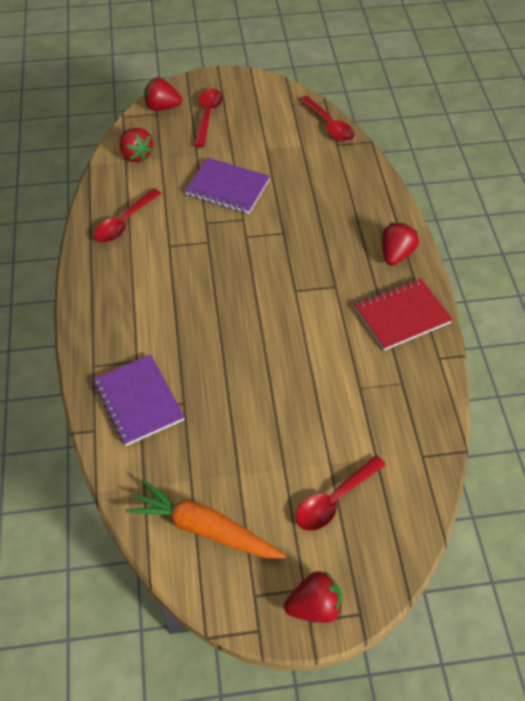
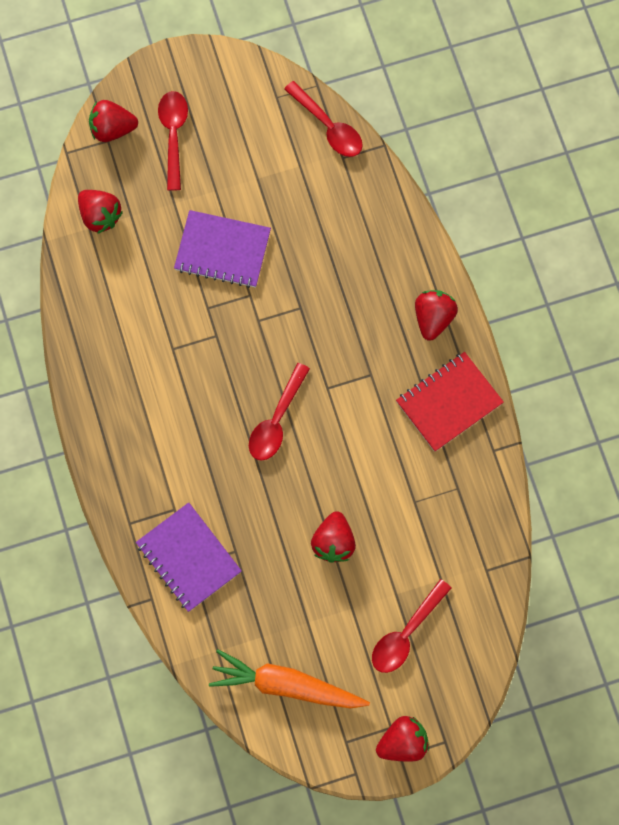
camera: 10 degrees left, 20 degrees up
(124, 223) = (112, 324): red spoon -> red spoon (277, 420)
(277, 409) = (333, 542): none -> red strawberry

